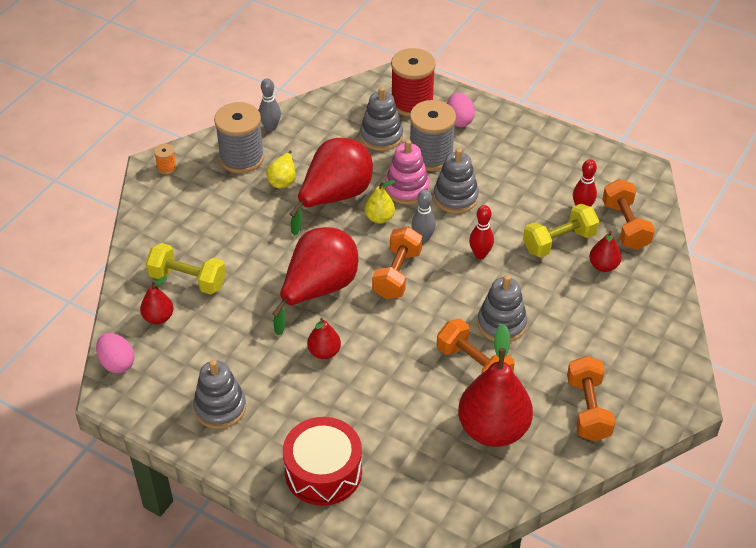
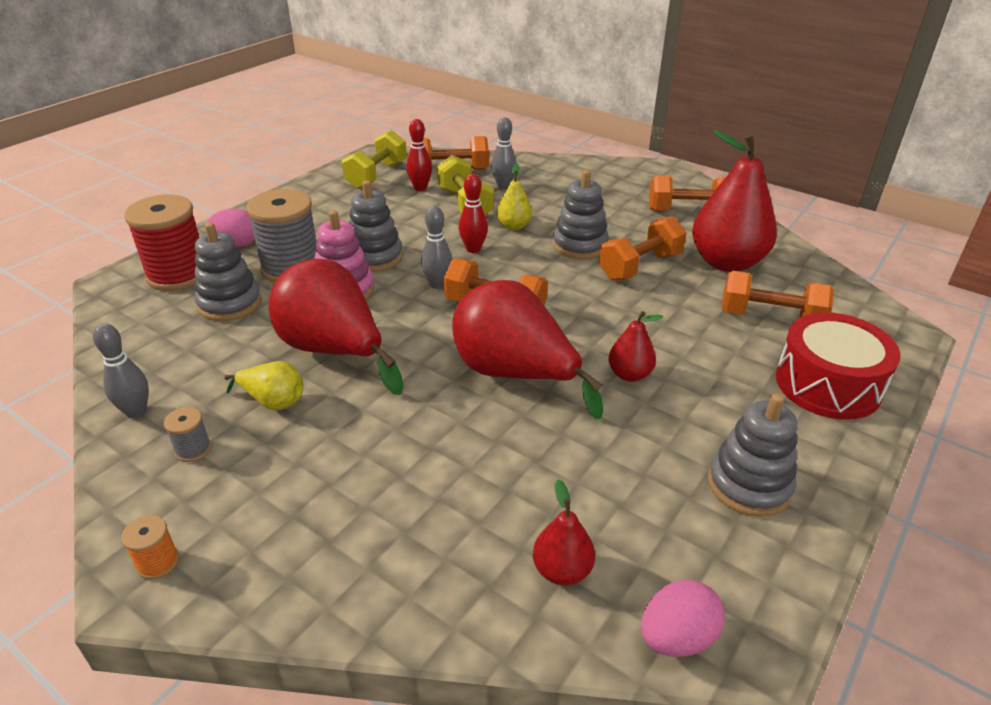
camera: 85 degrees left, 10 degrees down
(187, 280) = (474, 527): yellow dumbbell -> yellow dumbbell (377, 175)
(242, 158) = (193, 449): grey spool -> grey spool, size x0.43
(379, 218) = (390, 315): yellow pear -> yellow pear (514, 226)
(408, 449) = (770, 317): none -> orange dumbbell
(603, 266) = (503, 186): red pear -> grey bowling pin

